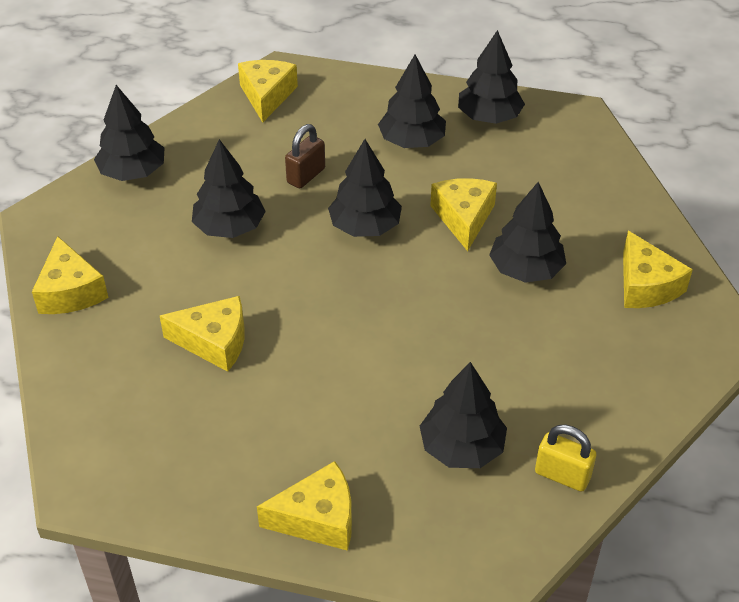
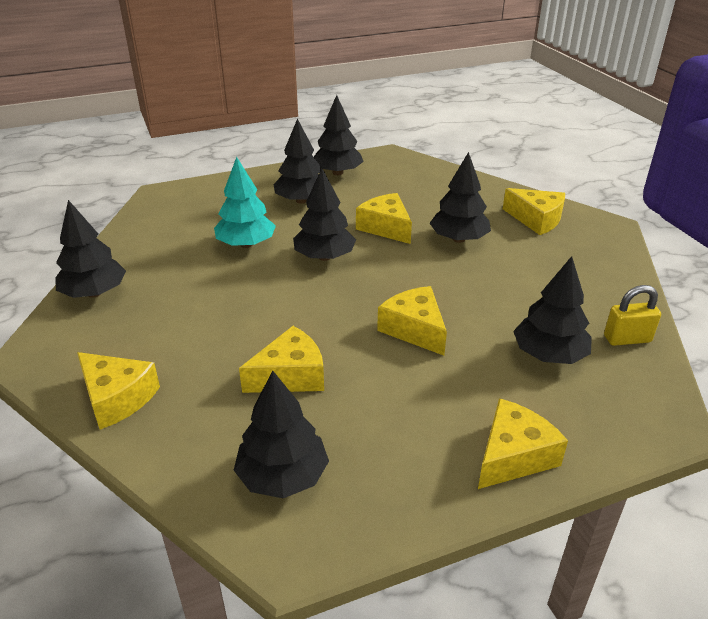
camera: 35 degrees left, 10 degrees down
(229, 227) = (219, 296): black tree -> black tree (283, 476)
(267, 96) = (163, 210): yellow cheese -> yellow cheese (414, 329)
(306, 176) = (246, 244): brown padlock -> turquoise tree

